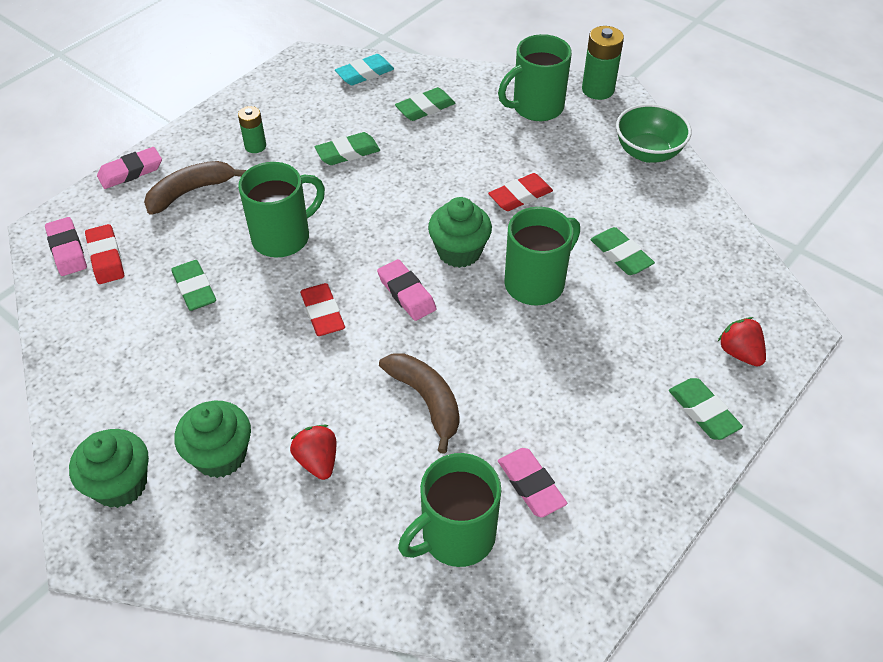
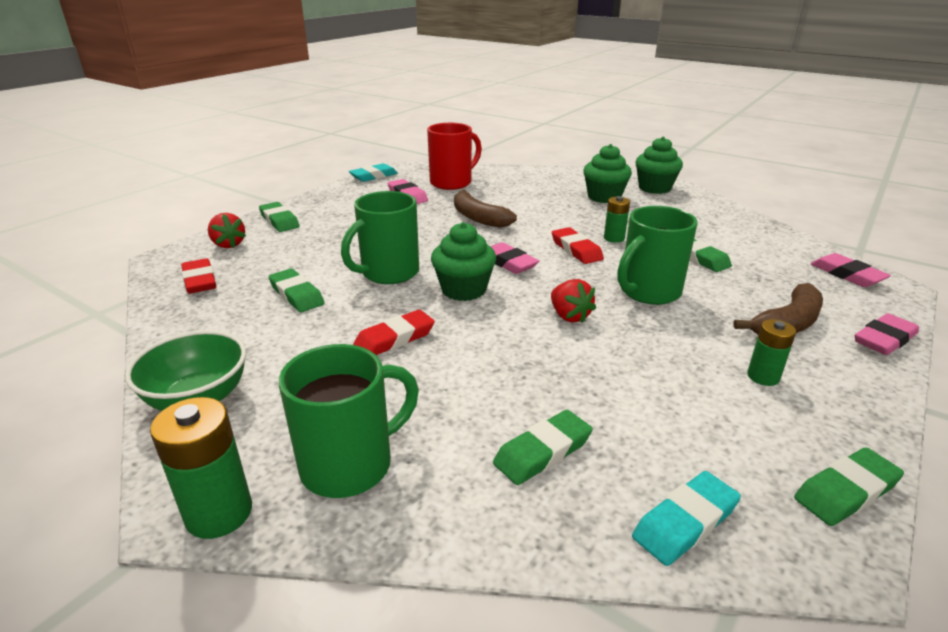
camera: 175 degrees right, 20 degrees down
(106, 257) = (803, 271): red eraser -> red eraser (200, 280)
(266, 335) = (614, 238): none -> green battery
(317, 461) = (542, 197): red strawberry -> red strawberry (569, 316)
(348, 152) = (631, 375): green eraser -> green eraser (846, 491)
(456, 536) = (452, 183): green mug -> red mug
(601, 581) = (374, 176): none -> turquoise eraser

